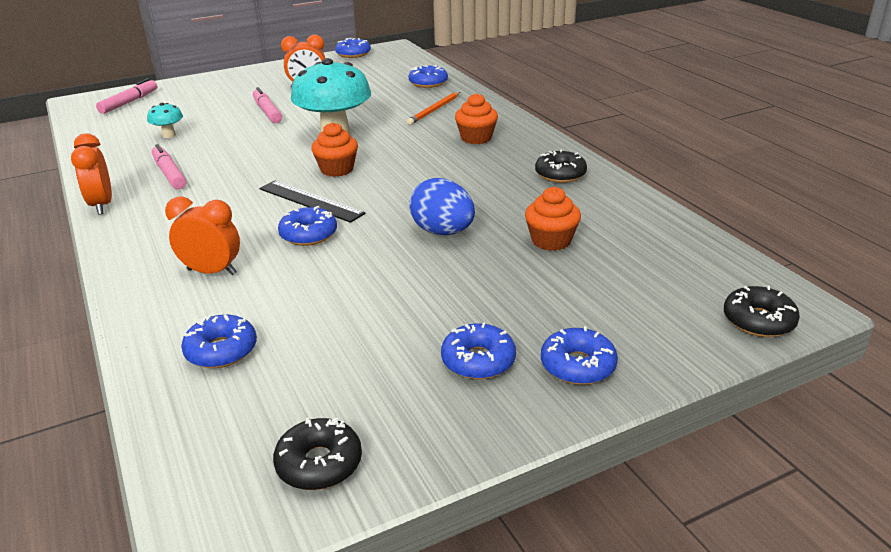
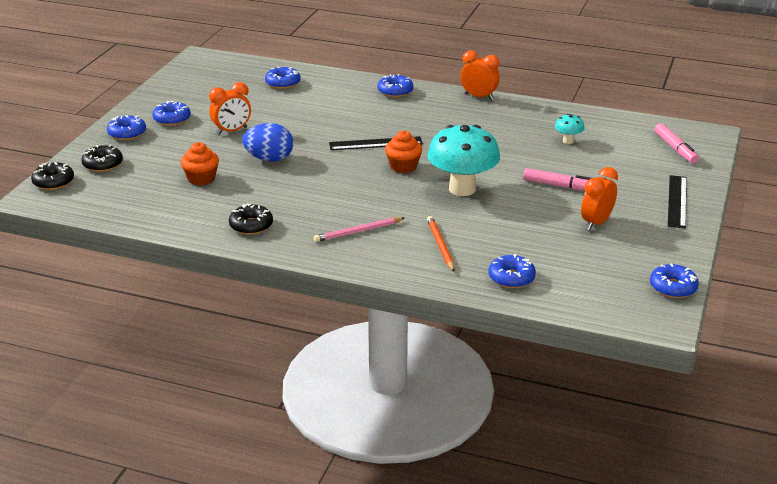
camera: 135 degrees right, 0 degrees up
(169, 174) = (493, 123): pink marker -> none
(212, 272) = (348, 99): orange clock -> orange clock (232, 131)
(230, 79) = (677, 201): none -> black ruler
(308, 234) = (338, 129): blue donut -> blue donut (395, 91)
(319, 463) = (190, 77): black donut -> black donut (103, 164)
(476, 138) = (358, 232): orange cupcake -> pink pencil

